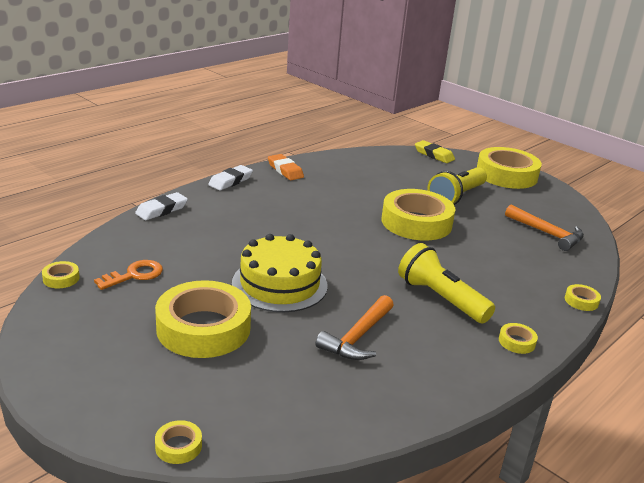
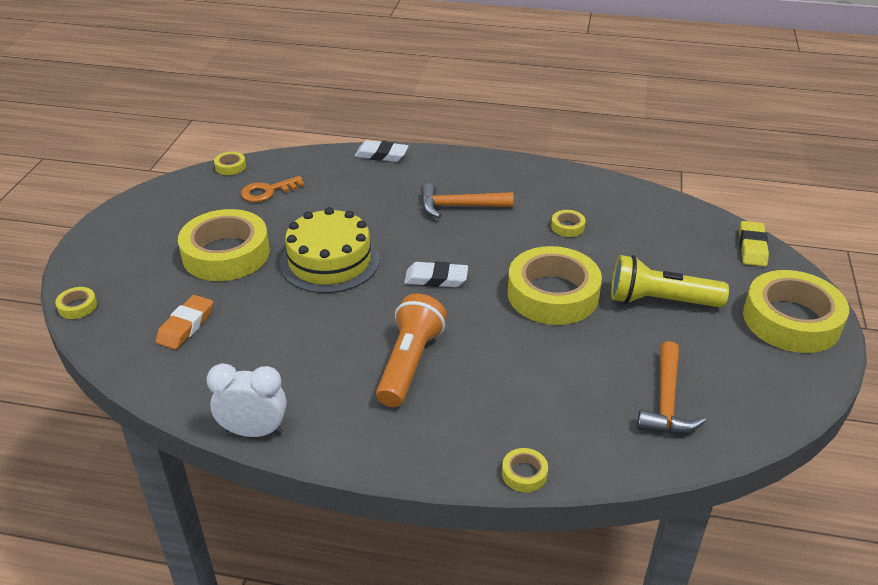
camera: 60 degrees right, 10 degrees up
(134, 275) = (267, 191): orange key -> orange key turned 135 degrees clockwise
(230, 181) = (481, 160): white eraser -> white eraser (436, 279)
(285, 170) = (549, 176): orange eraser -> orange eraser (186, 326)
(357, 337) = (288, 336): orange hammer -> orange hammer (459, 206)
(441, 298) = (409, 363): yellow flashlight -> orange flashlight
(464, 394) = (254, 431): none -> white clock
(516, 342) = (379, 442): yellow tape -> yellow tape (567, 227)

